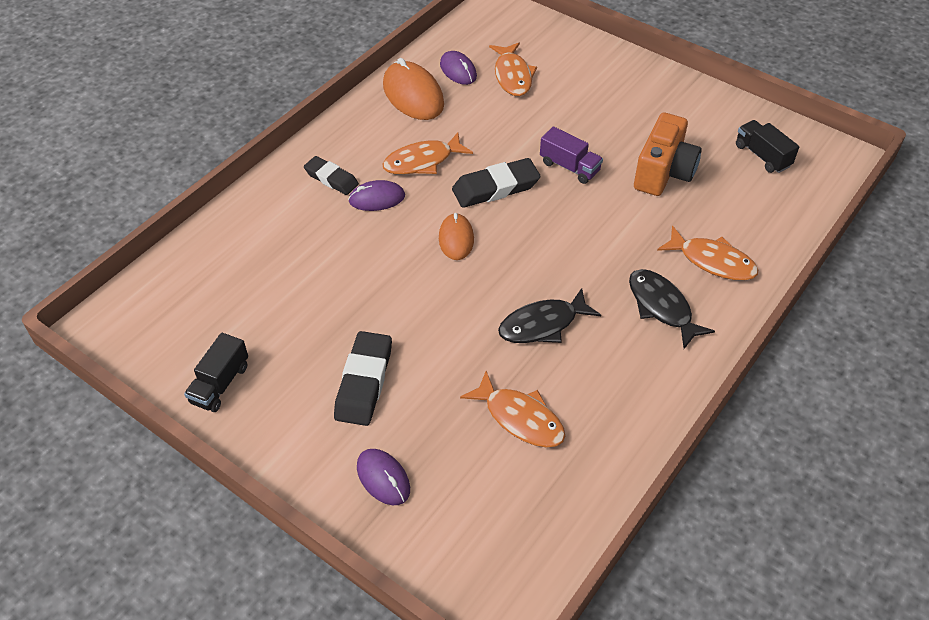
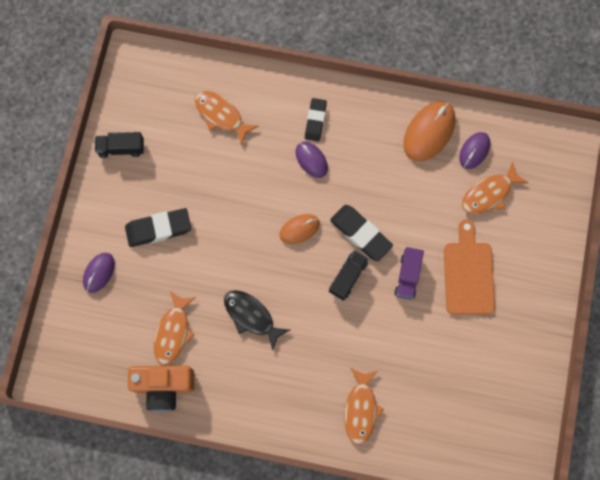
camera: 65 degrees right, 25 degrees up
(422, 161) = (362, 172): orange fish -> orange fish (221, 115)
(593, 120) = (468, 274): none -> orange cutting board
(661, 307) = (302, 388): black fish -> none
(663, 172) = (435, 346): orange camera -> orange camera (164, 386)
(762, 156) = (491, 414): black truck -> black truck (348, 277)

